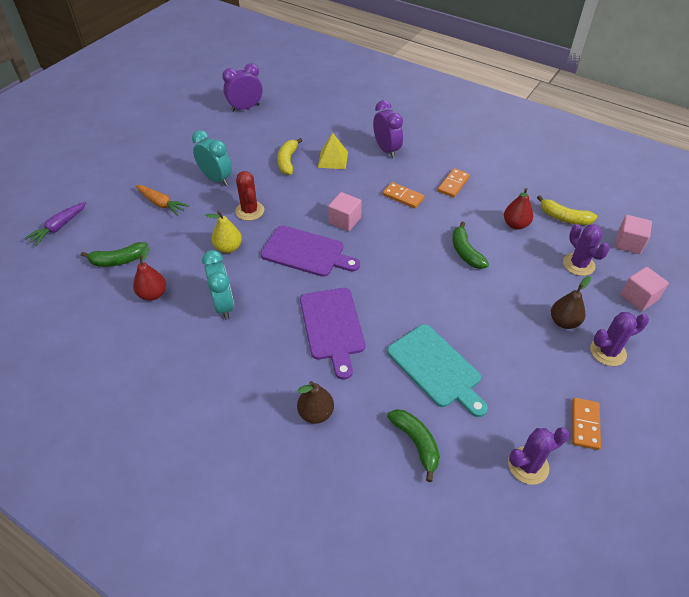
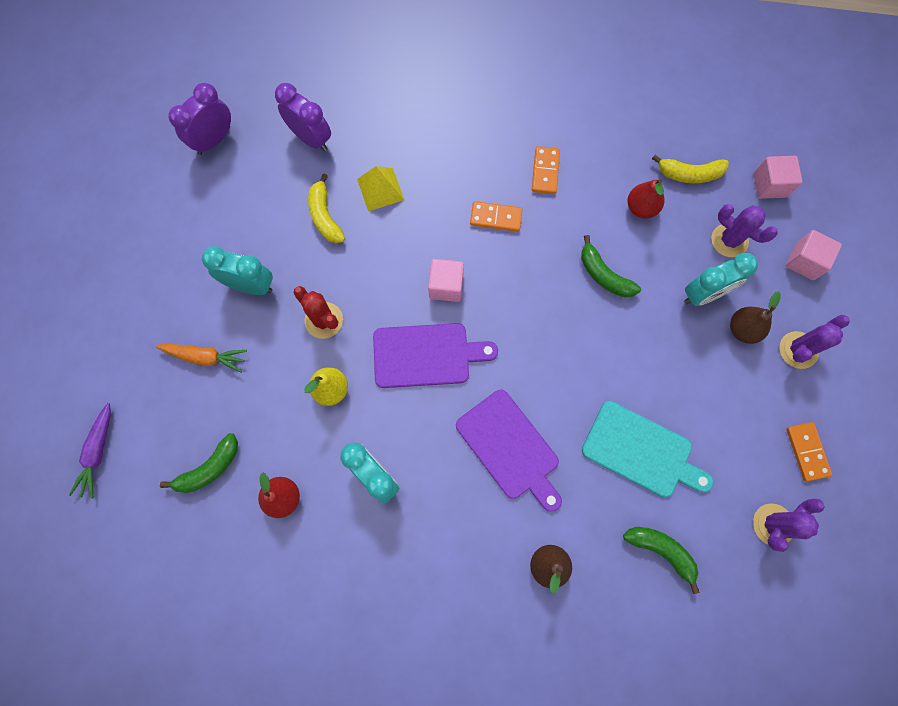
camera: 25 degrees left, 25 degrees up
(386, 150) = (439, 144): purple clock -> purple clock (311, 138)
(541, 289) = (704, 294): none -> turquoise clock

